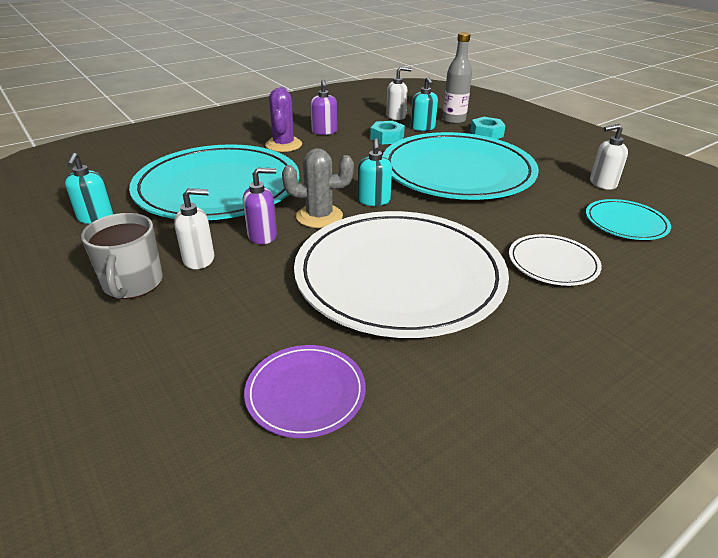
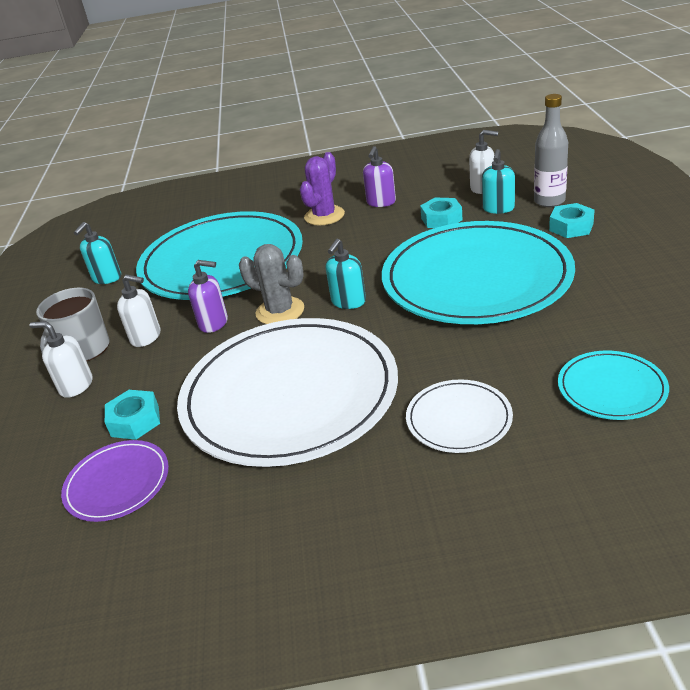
camera: 35 degrees right, 0 degrees up
(265, 332) = (135, 421): none -> turquoise nut
(602, 183) = (647, 326): white soap dispenser -> white soap dispenser (76, 386)

